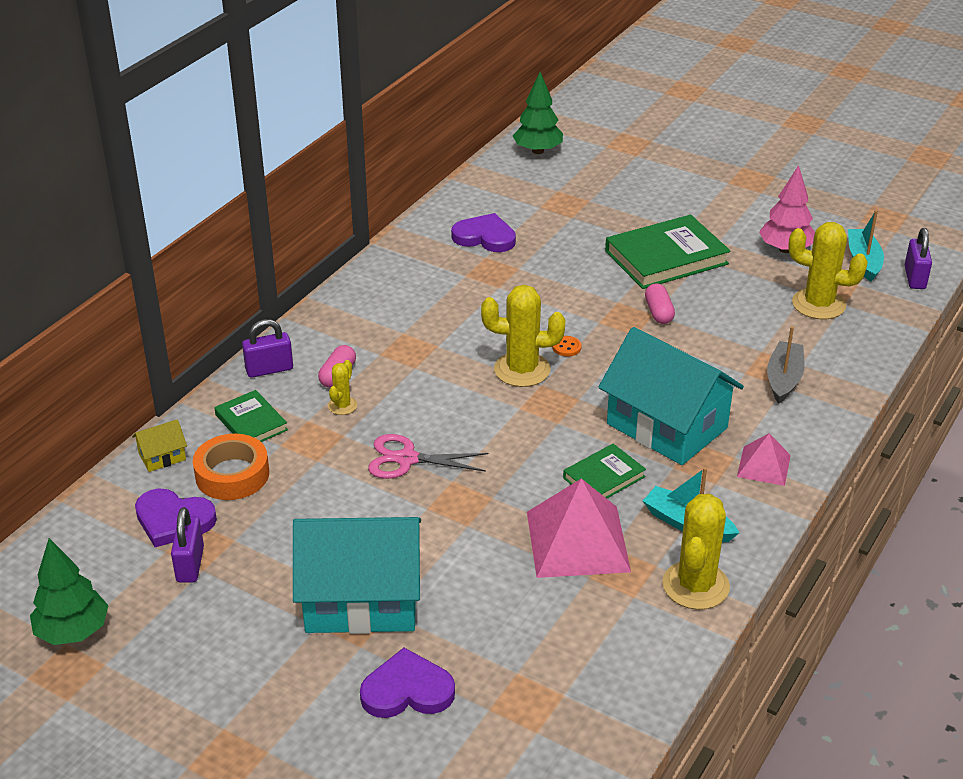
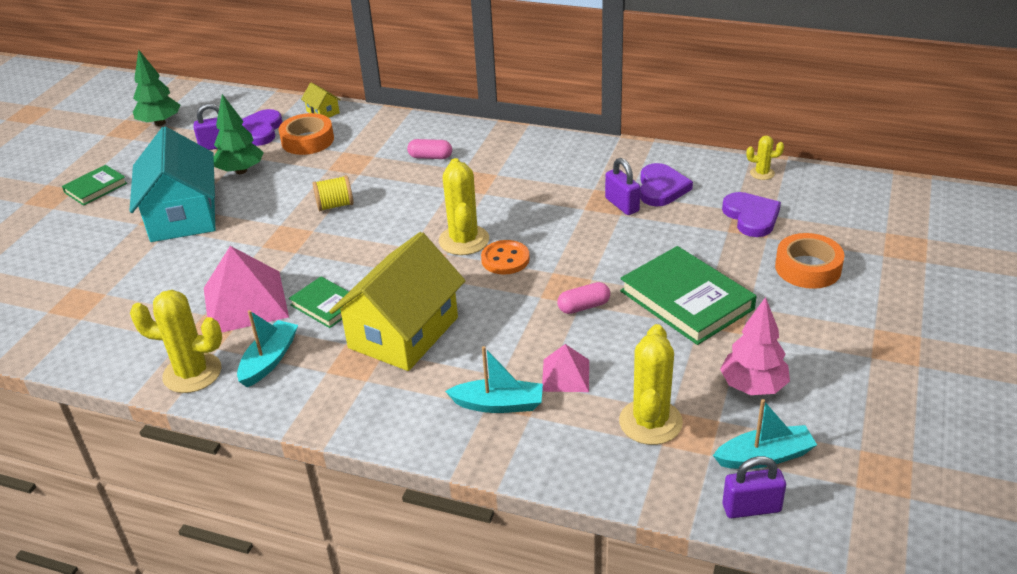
camera: 80 degrees right, 0 degrees up
(251, 422) = (365, 135): green book -> green book (95, 188)
(269, 369) = (429, 128): purple padlock -> purple padlock (622, 205)
(342, 406) = (393, 166): yellow cactus -> yellow cactus (762, 173)
(406, 459) = (335, 205): pink scissors -> yellow spool
(407, 690) = (95, 250): purple heart -> purple heart (751, 217)
(538, 151) = (841, 192): green tree -> green tree (241, 171)
(566, 347) = (505, 259): orange button -> orange button, size x1.77
(641, 191) = (808, 268): none -> orange tape
(666, 426) = (403, 332): turquoise house -> yellow house
(763, 465) = (355, 401): pink pyramid -> pink pyramid (565, 375)
(784, 379) = (499, 404): grey boat -> turquoise boat

